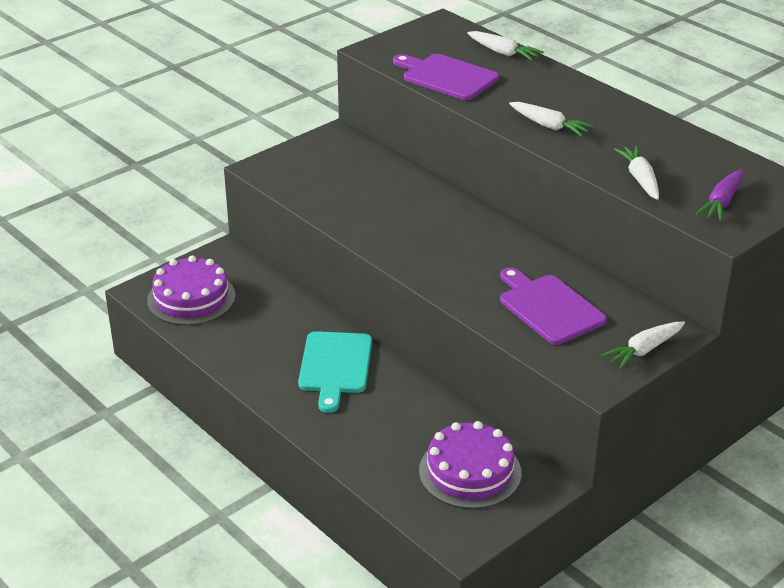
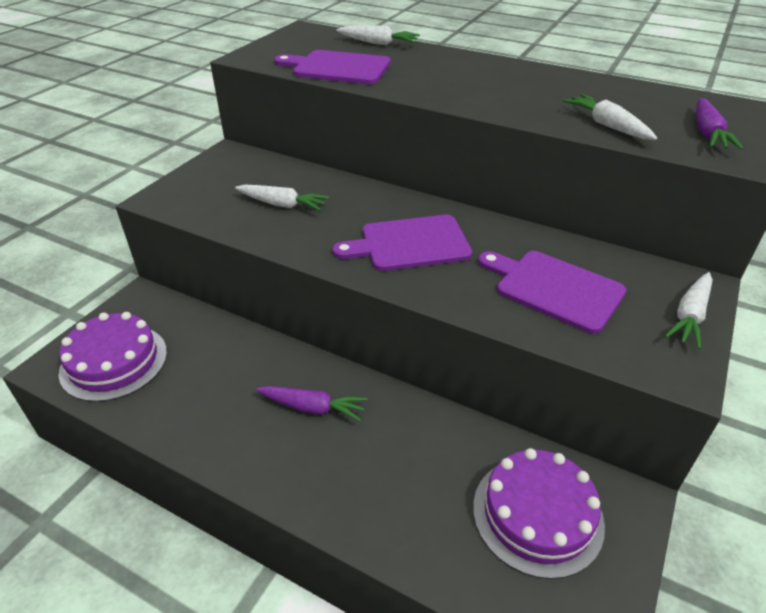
camera: 20 degrees left, 5 degrees up
(335, 366) = (313, 408): turquoise cutting board -> purple carrot
(453, 248) = (410, 244): none -> purple cutting board
(549, 126) = (472, 93): white carrot -> white carrot (282, 204)

